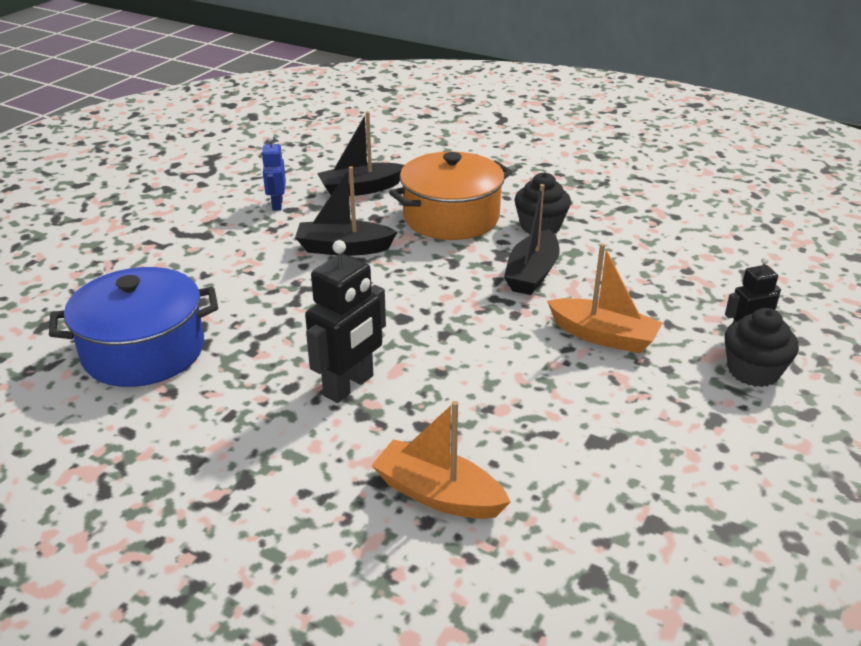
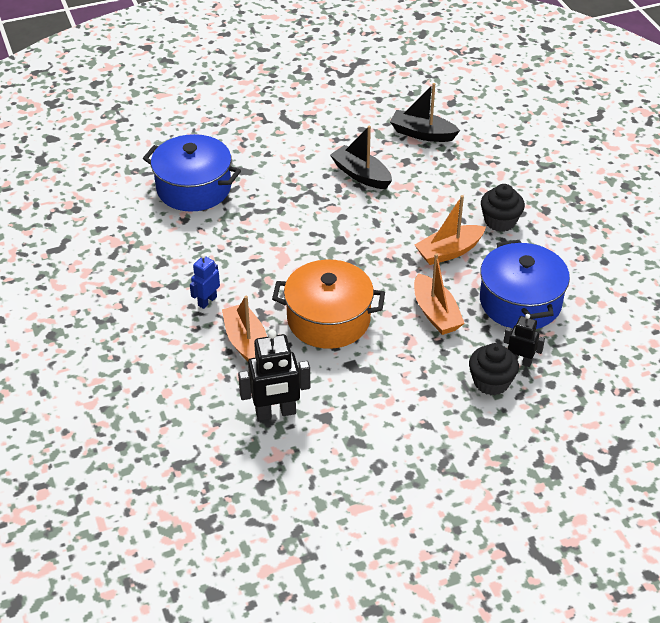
camera: 40 degrees right, 10 degrees up
(277, 205) = (358, 121): blue robot -> blue robot (207, 301)
(349, 386) = (268, 264): black robot -> black robot (276, 413)
(451, 217) = (452, 185): orange pot -> orange pot (328, 319)
(532, 274) = (449, 252): black boat -> orange boat
(662, 284) = (520, 302): none -> blue pot

